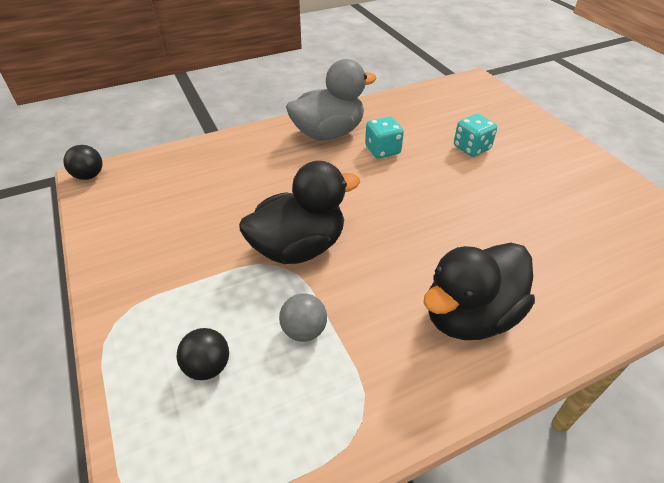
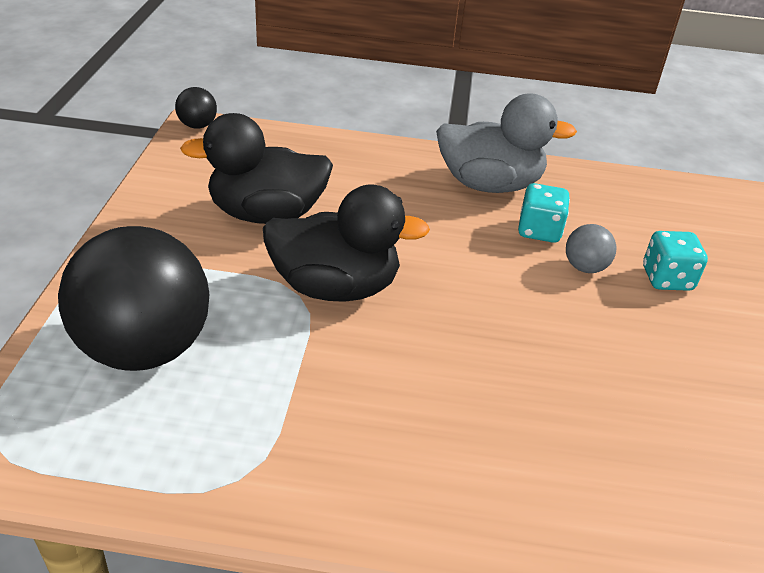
camera: 30 degrees right, 5 degrees down
(207, 366) = (145, 348): black ball -> black ball, size x2.38
(304, 330) = (263, 367): grey ball -> grey ball (585, 267)
(469, 315) = (459, 453): black duck -> black duck (267, 214)

